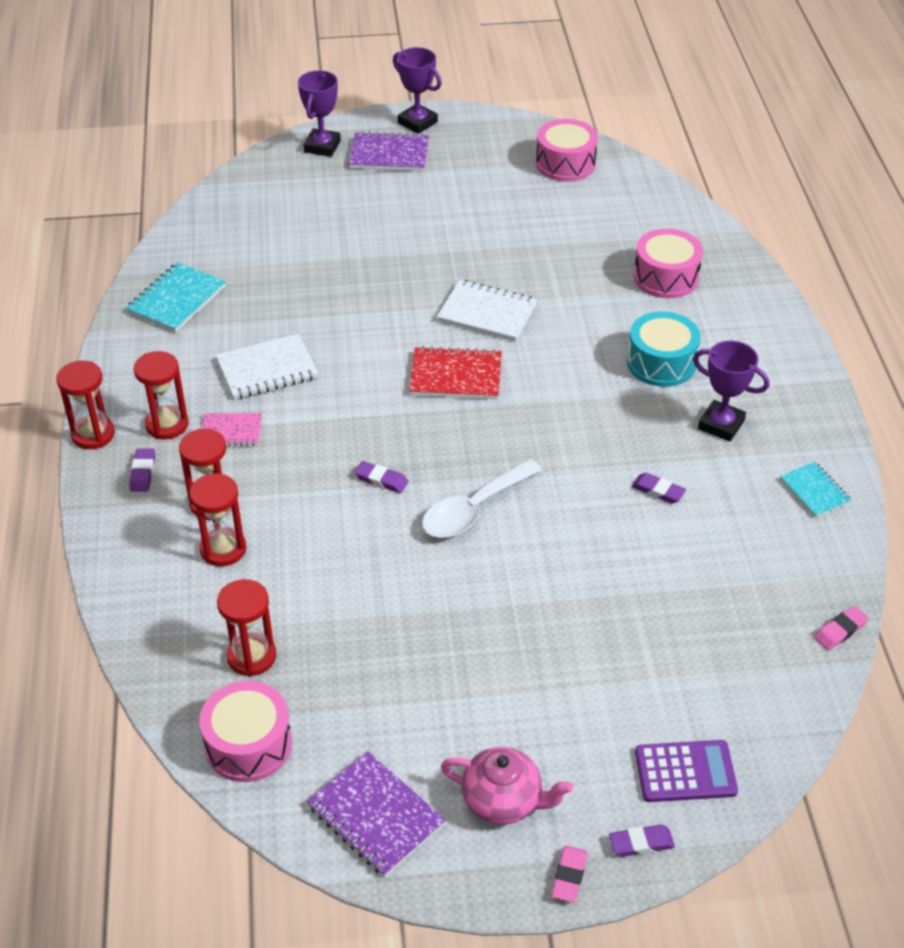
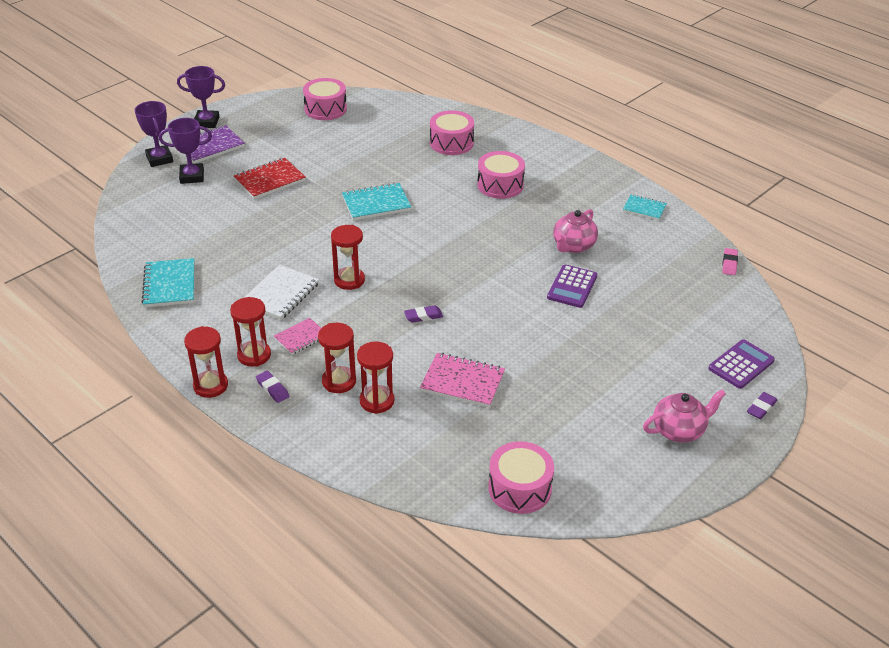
camera: 40 degrees left, 5 degrees down
(251, 656) = (465, 445): red hourglass -> red hourglass (349, 280)
(333, 583) = (462, 382): none -> pink notebook
(375, 816) = (628, 478): purple notebook -> none
(456, 376) = (399, 243): red notebook -> red notebook (270, 180)
(473, 510) = (492, 304): white spoon -> none
(487, 313) = (376, 203): white notebook -> turquoise notebook
(569, 876) = (749, 443): pink eraser -> none
(593, 543) = (572, 287): none -> purple calculator
(658, 491) = (573, 246): purple eraser -> pink teapot
(661, 363) = (500, 185): turquoise drum -> pink drum
(721, 425) = (565, 200): purple trophy -> purple trophy (192, 176)

